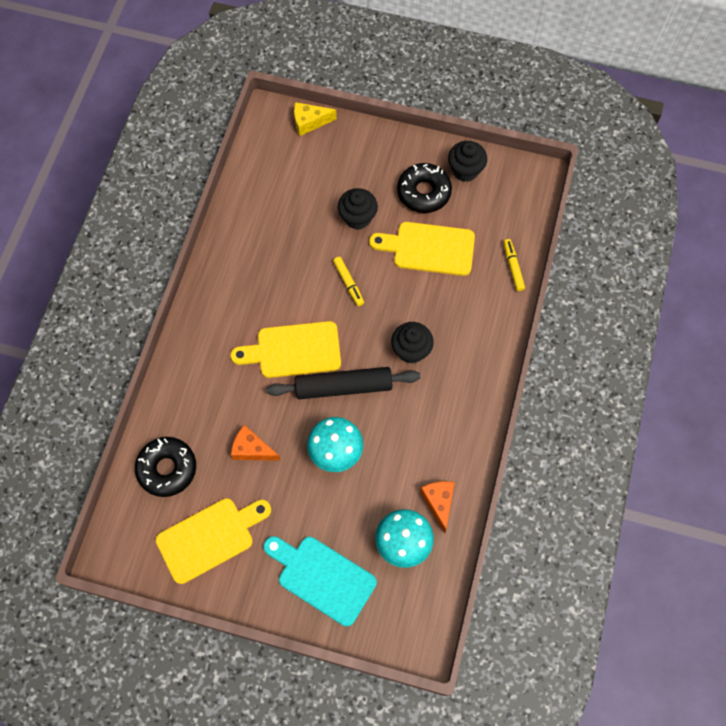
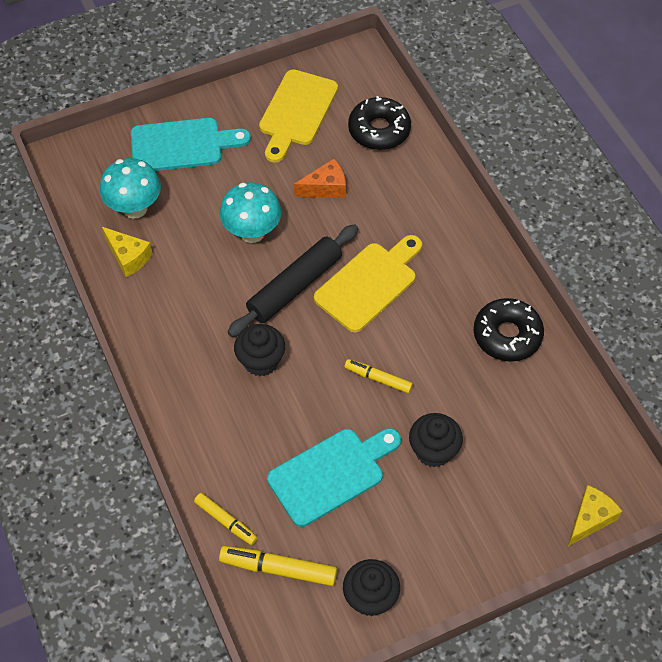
camera: 140 degrees right, 10 degrees down
(424, 192) = (392, 533): black donut -> black donut (507, 335)
(429, 248) = (331, 474): yellow cutting board -> turquoise cutting board
(439, 502) = (128, 257): orange cheese -> yellow cheese
(503, 220) = (278, 569): none -> yellow marker

